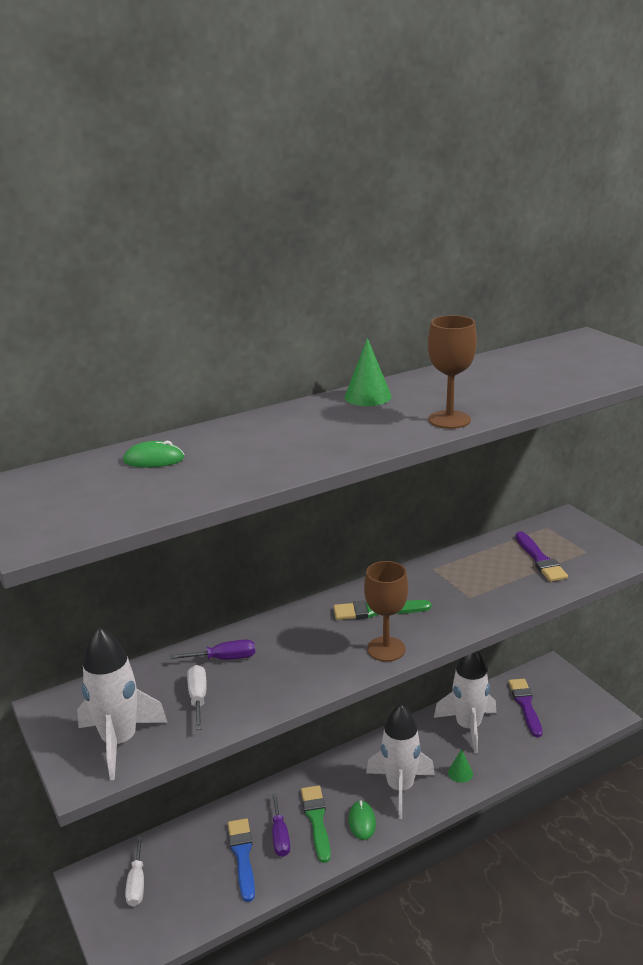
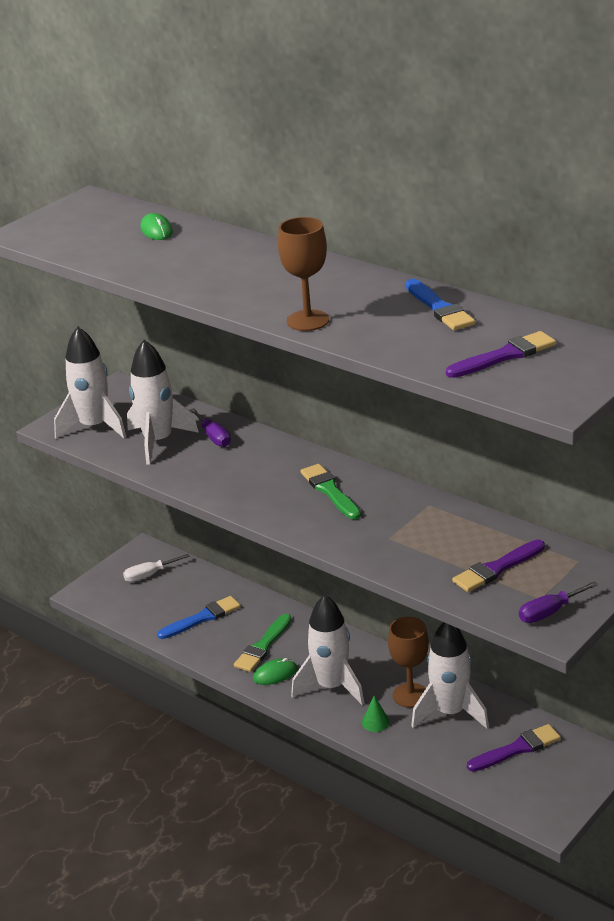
camera: 70 degrees right, 5 degrees up
(198, 698) = (158, 441): white screwdriver -> white rocket
(280, 836) = (233, 631): purple screwdriver -> purple screwdriver (549, 612)
(316, 820) = (263, 646): green brush -> green brush turned 150 degrees clockwise
(368, 396) = (340, 275): green cone -> none
(386, 649) = (272, 510): brown goblet -> brown goblet (410, 695)
(470, 374) = (439, 308): none -> blue brush
(571, 367) = (504, 356): none -> purple brush

